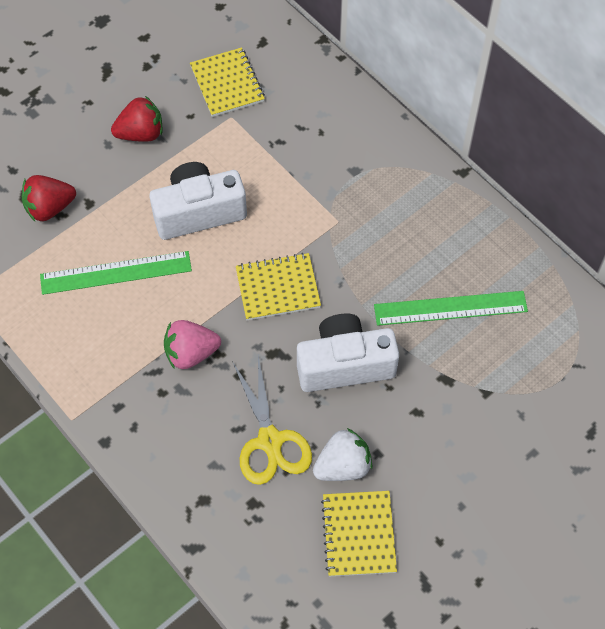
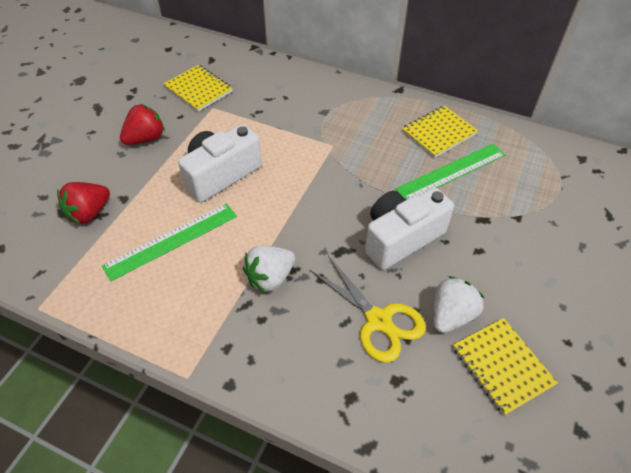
camera: 25 degrees left, 10 degrees down
(191, 353) = (270, 278): pink strawberry -> white strawberry
(278, 288) = (314, 204): yellow notebook -> yellow notebook (439, 133)

